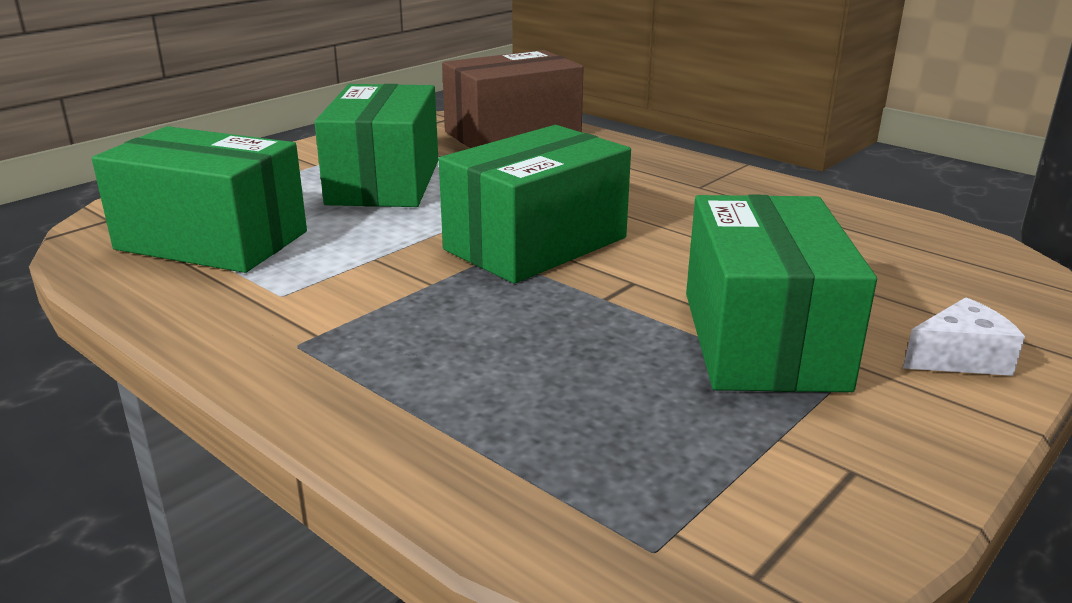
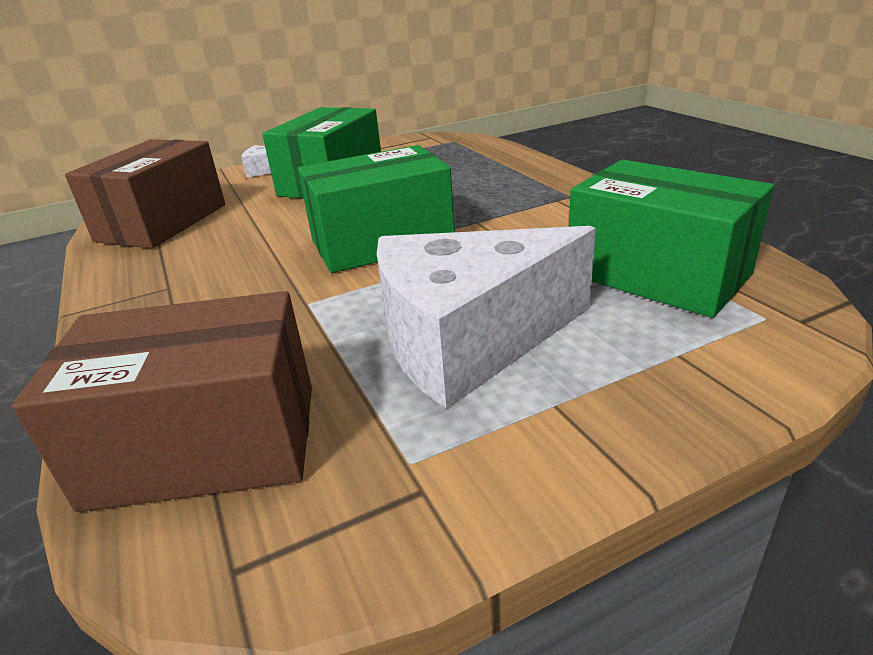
camera: 155 degrees left, 5 degrees up
(384, 182) = (469, 341): green box -> white cheese
(876, 239) = (162, 222): none -> brown box

